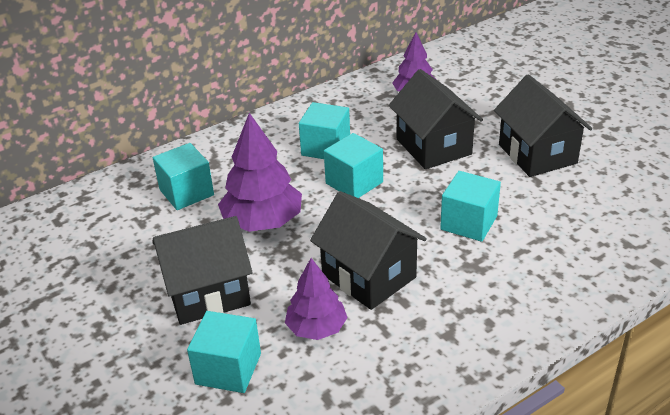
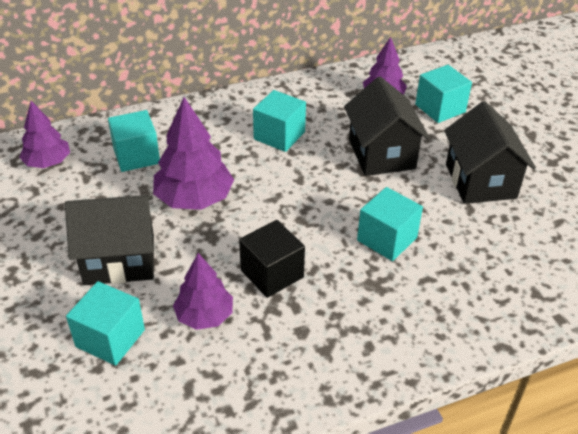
camera: 10 degrees right, 5 degrees up
(94, 216) = (48, 162): none -> purple tree
(354, 183) = (293, 176): turquoise cube -> turquoise cube (440, 108)
(369, 276) = (272, 274): black house -> black cube

